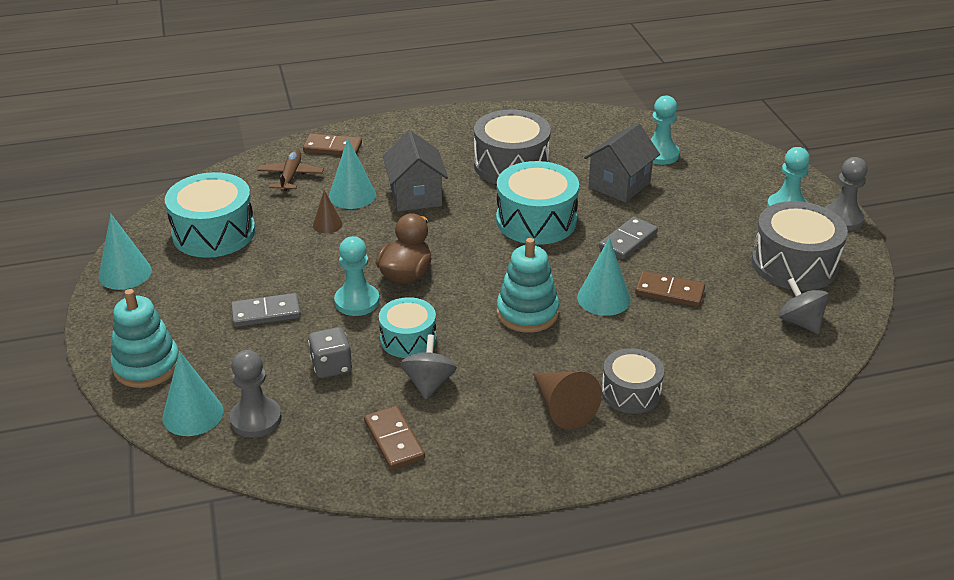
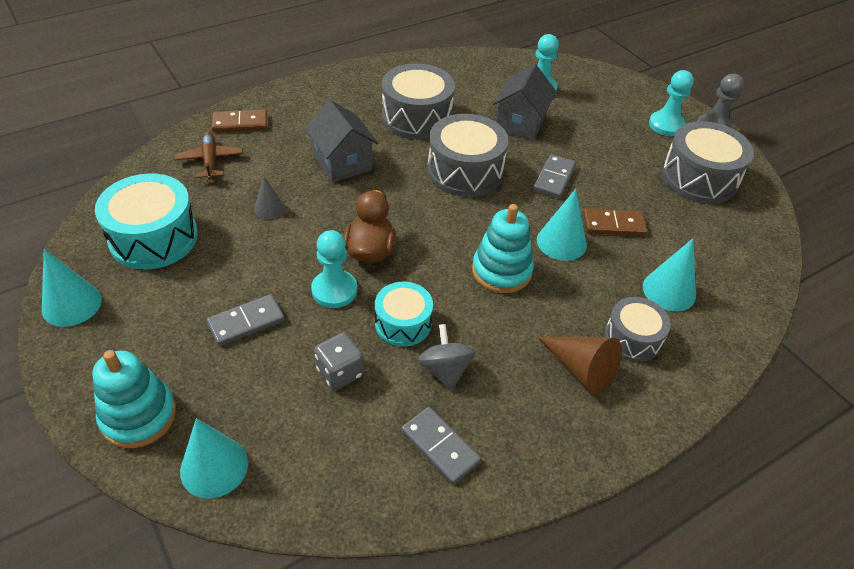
camera: 20 degrees left, 10 degrees up
(256, 419) = (286, 456): grey pawn -> none
(327, 224) = (269, 208): brown cone -> grey cone
(352, 195) = (280, 172): turquoise cone -> turquoise cone (669, 291)
(394, 440) = (440, 447): brown domino -> grey domino
(536, 220) = (465, 171): turquoise drum -> grey drum
(800, 322) = (733, 235): grey spinning top -> none

